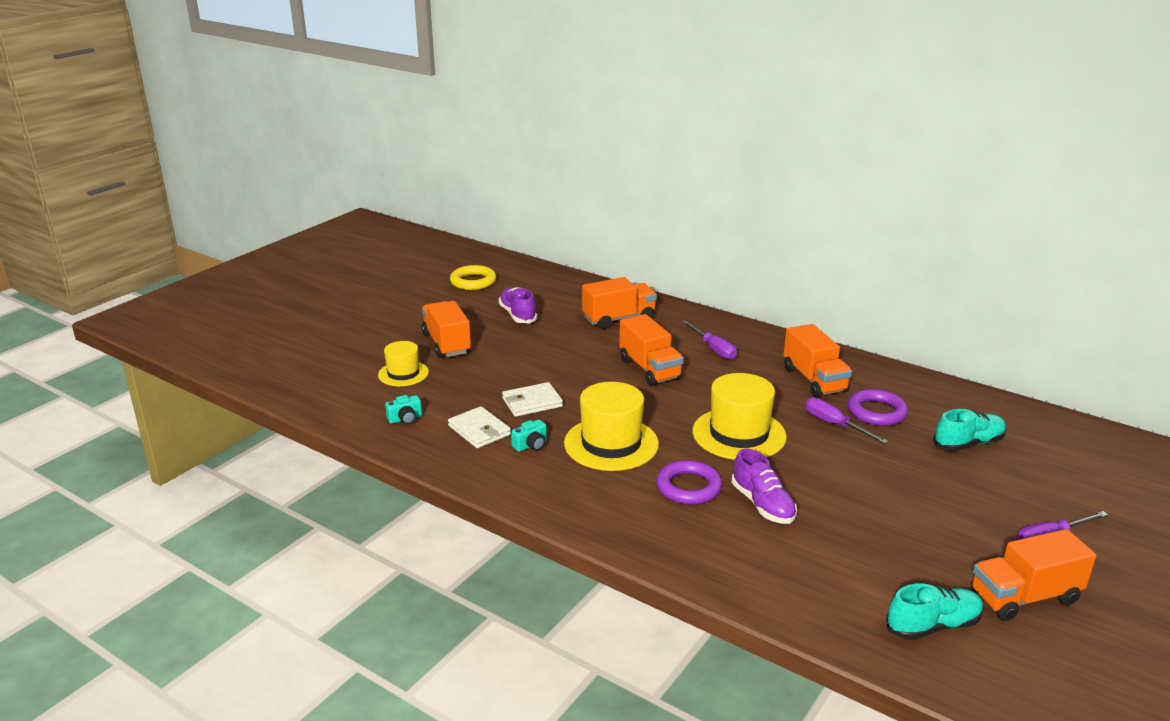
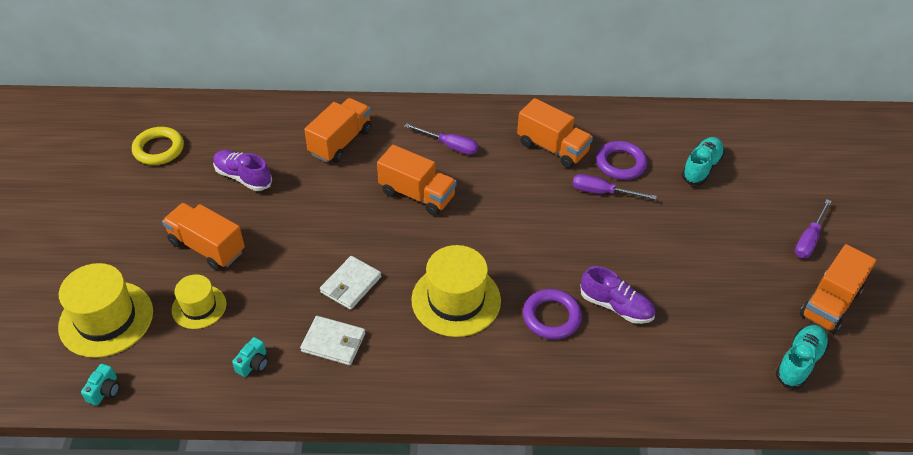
camera: 35 degrees left, 20 degrees up
(531, 445) = (393, 336): turquoise camera -> turquoise camera (105, 391)
(739, 434) = (543, 238): yellow hat -> yellow hat (106, 319)

